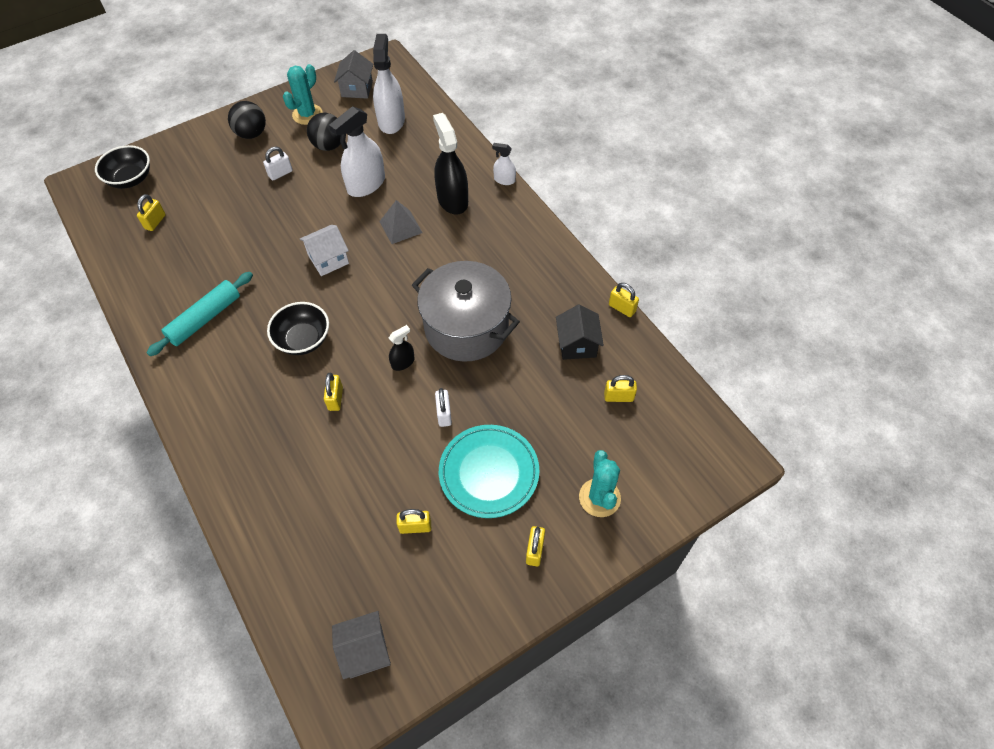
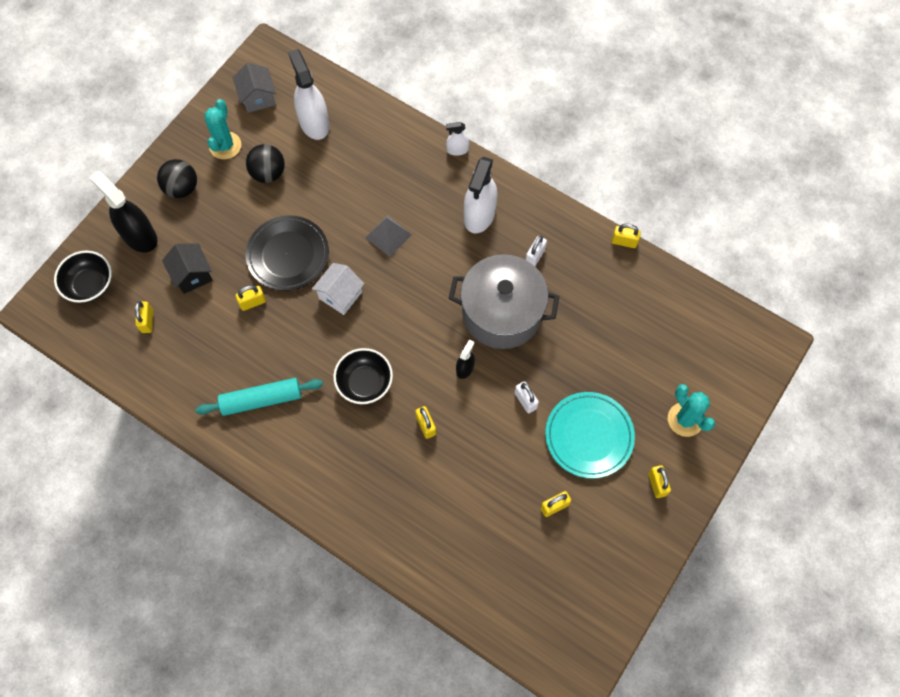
camera: 25 degrees left, 10 degrees up
(205, 318) = (261, 399): turquoise rolling pin -> turquoise rolling pin turned 60 degrees clockwise
(280, 173) = (239, 222): white padlock -> white padlock (535, 256)
(304, 212) = (288, 255): none -> black plate
(366, 184) = (330, 203): white spray bottle -> white spray bottle (479, 215)
(366, 650) = (570, 619): grey house -> none
(452, 200) = (420, 189): black spray bottle -> black spray bottle (139, 236)
(577, 344) = (603, 291): black house -> black house (192, 275)
(618, 397) = (659, 326): yellow padlock -> yellow padlock (252, 302)

